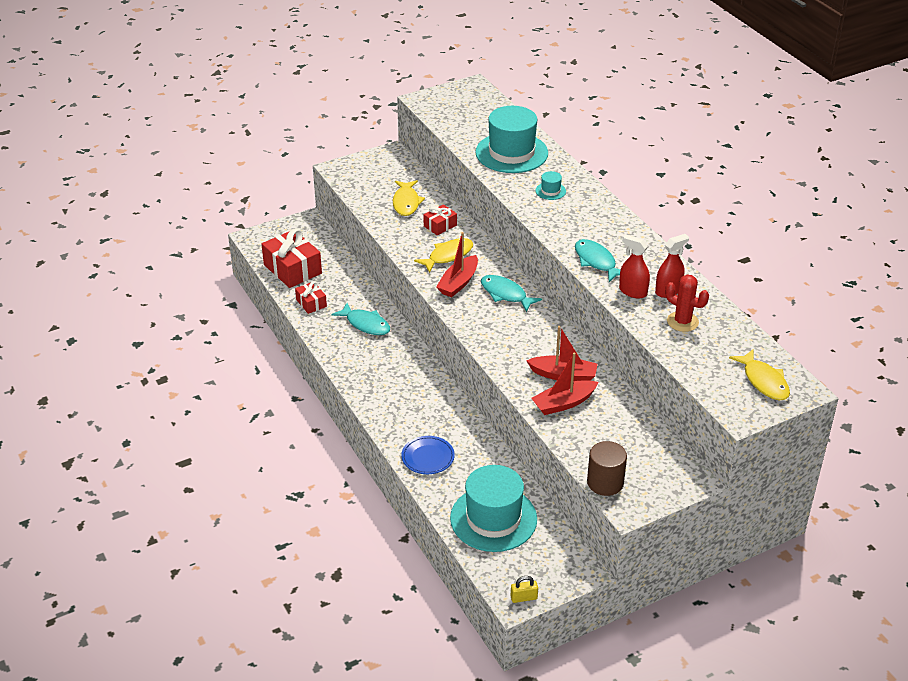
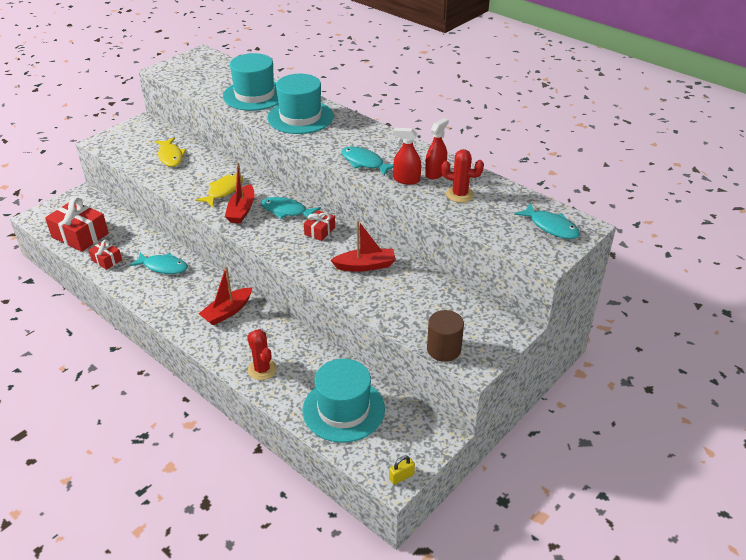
camera: 20 degrees left, 0 degrees up
(428, 457) = (262, 369): blue plate -> red cactus
(440, 226) = (207, 169): red gift -> red gift (320, 231)
(550, 191) = (300, 117): turquoise hat -> turquoise hat, size x2.46
(563, 403) = (376, 289): red boat -> red boat (227, 312)
(764, 381) = (551, 227): yellow fish -> turquoise fish

